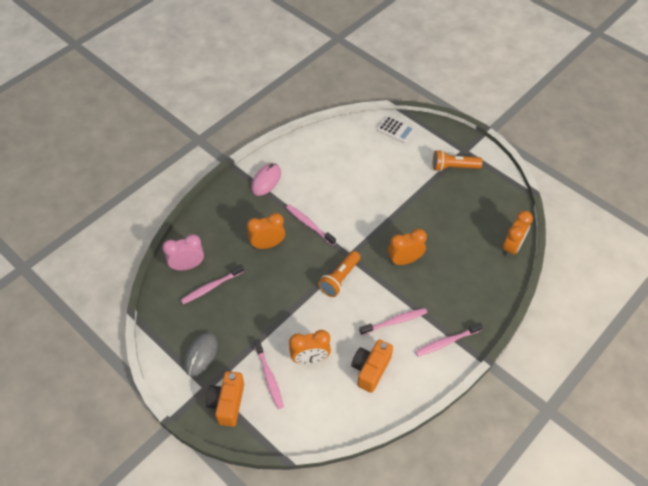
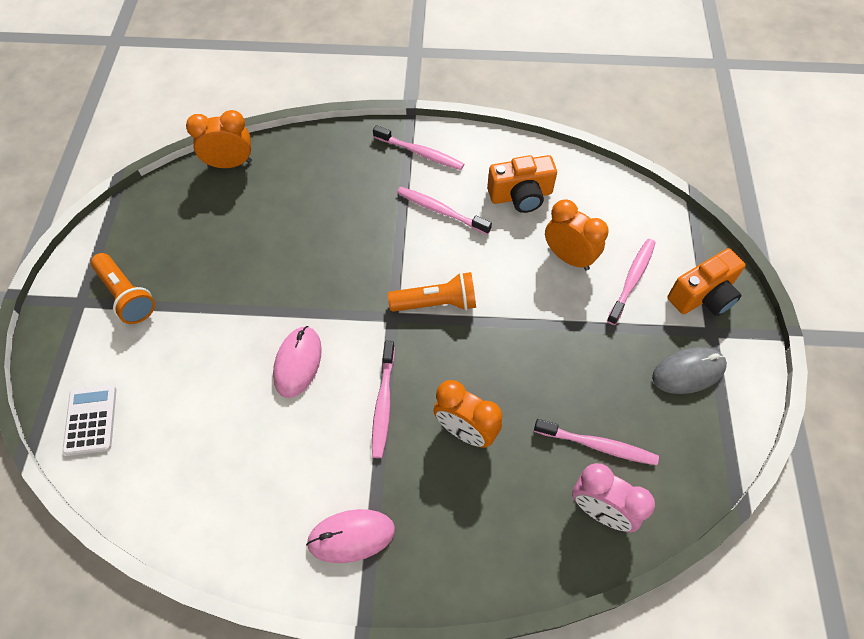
camera: 130 degrees left, 5 degrees up
(359, 207) = (298, 363): none -> pink mouse
(404, 260) = (344, 254): orange clock -> none

